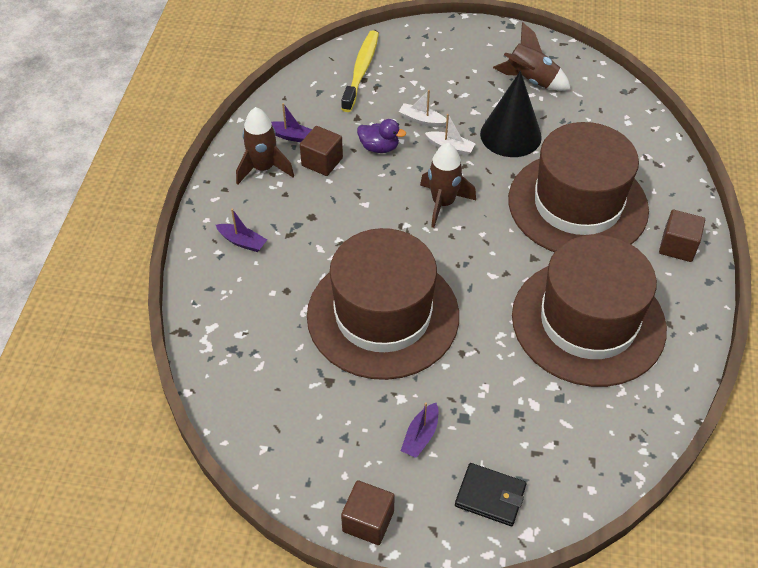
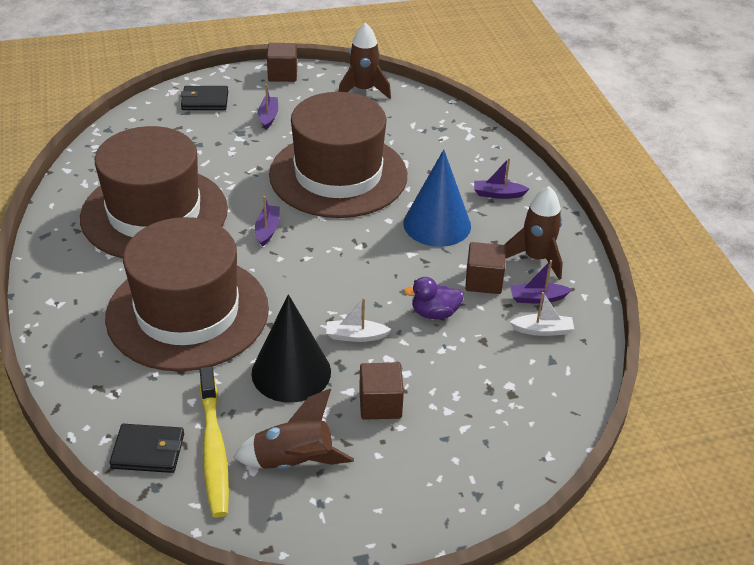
camera: 155 degrees right, 10 degrees down
(323, 226) = (437, 224): none -> blue cone
(361, 70) = (524, 405): yellow toothbrush -> yellow toothbrush (214, 449)
(422, 120) = (406, 359): white boat -> white boat (542, 330)
(443, 203) = (333, 275): brown rocket -> brown rocket (363, 90)
(482, 267) = (267, 230): none -> purple boat
(626, 112) = (148, 451): none -> black wallet
(677, 246) = (70, 299): brown cube -> brown cube (380, 404)

